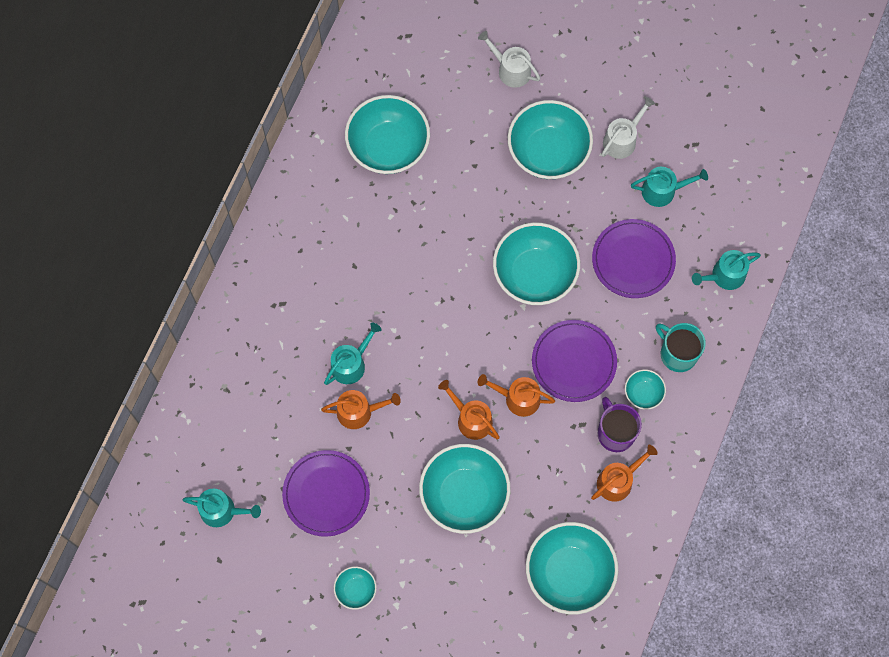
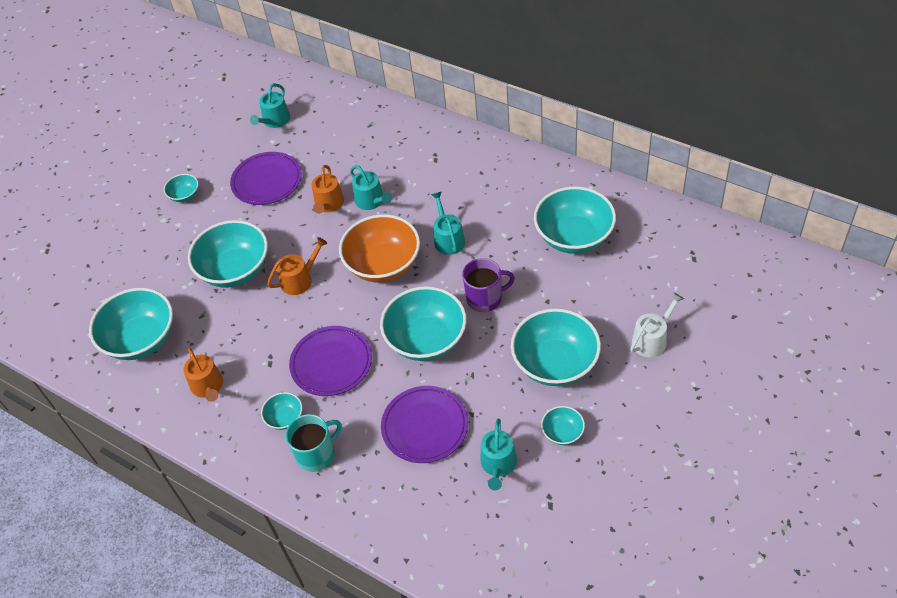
camera: 105 degrees right, 20 degrees down
(442, 334) = (383, 265): none -> orange bowl
(518, 398) = (308, 315): orange watering can -> none
(615, 433) = (253, 390): purple mug -> purple mug (485, 298)
(622, 140) = (562, 432): white watering can -> turquoise bowl
(724, 276) = (390, 512): turquoise watering can -> turquoise watering can (448, 239)

